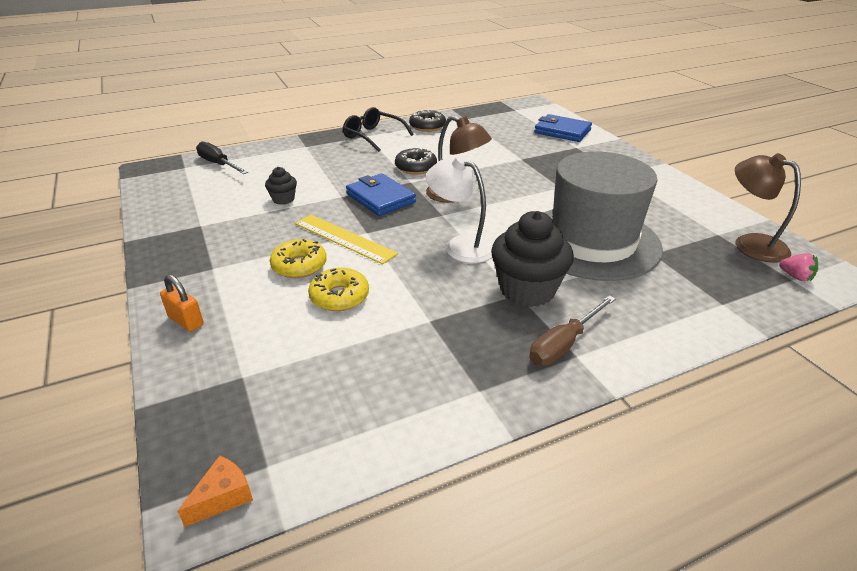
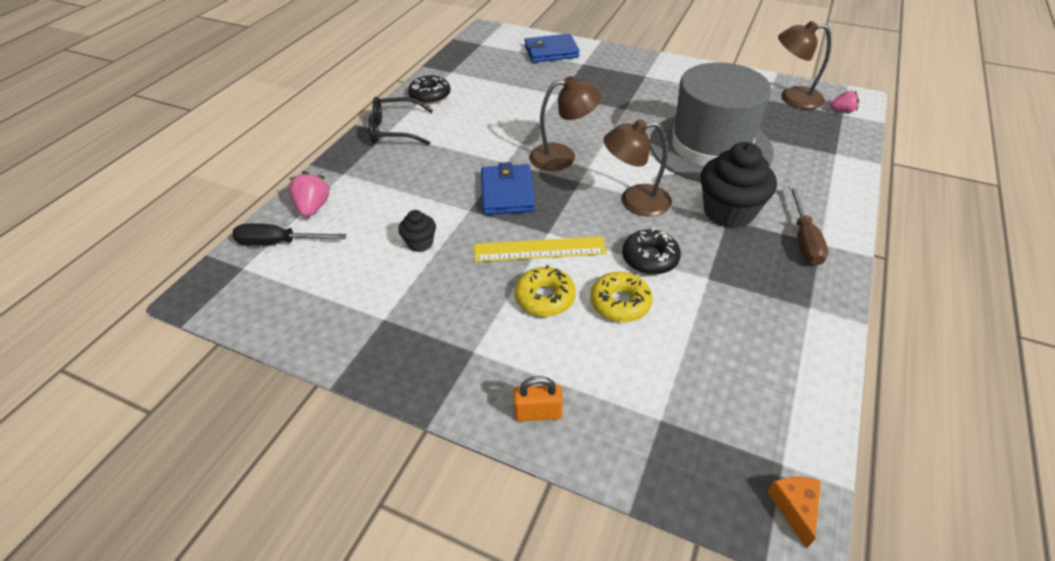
camera: 40 degrees left, 10 degrees up
(262, 155) = (313, 207): none -> pink strawberry
(380, 198) = (507, 193): blue wallet -> blue wallet turned 75 degrees clockwise
(416, 167) = (488, 145): black donut -> black donut (650, 258)
(461, 245) = (635, 201): white lamp -> brown lamp

